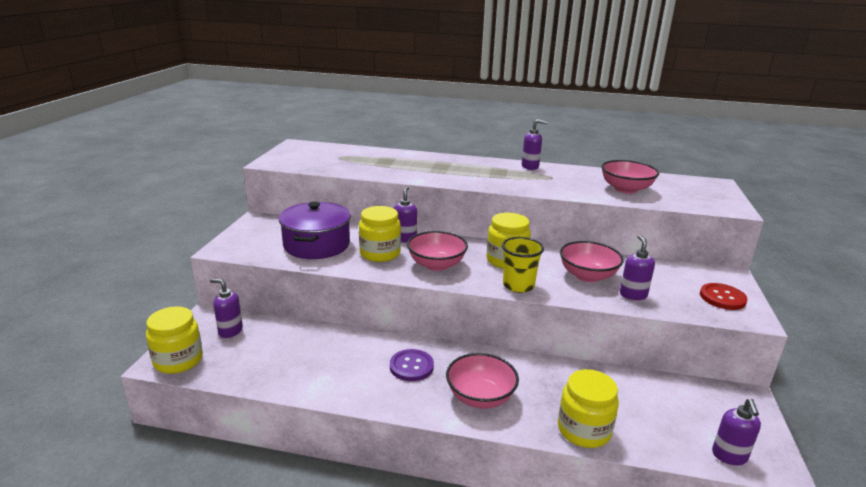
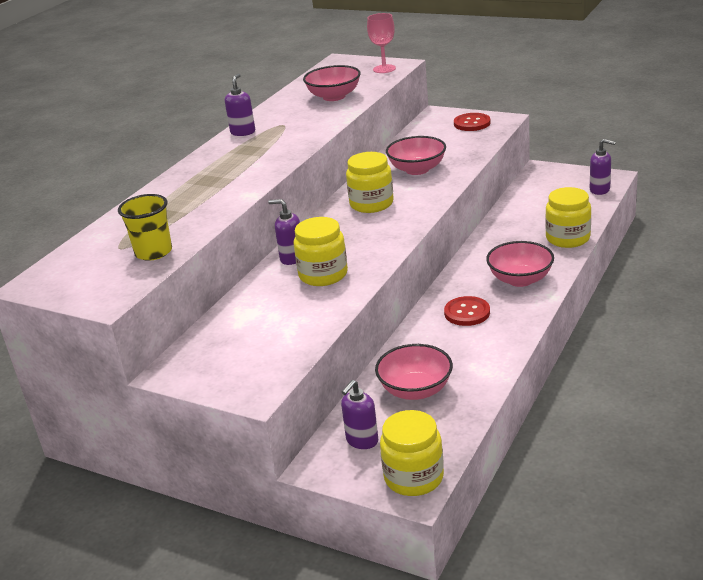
camera: 70 degrees left, 5 degrees up
(316, 245) = (279, 318): purple pot -> none
(411, 366) = (467, 313): purple button -> red button
(436, 265) = (365, 242): pink bowl -> pink bowl (415, 390)
(518, 285) = (424, 203): yellow cup -> yellow cup (153, 252)
(633, 295) = (456, 155): purple soap dispenser -> none
(714, 203) = (384, 69): none -> pink goblet

